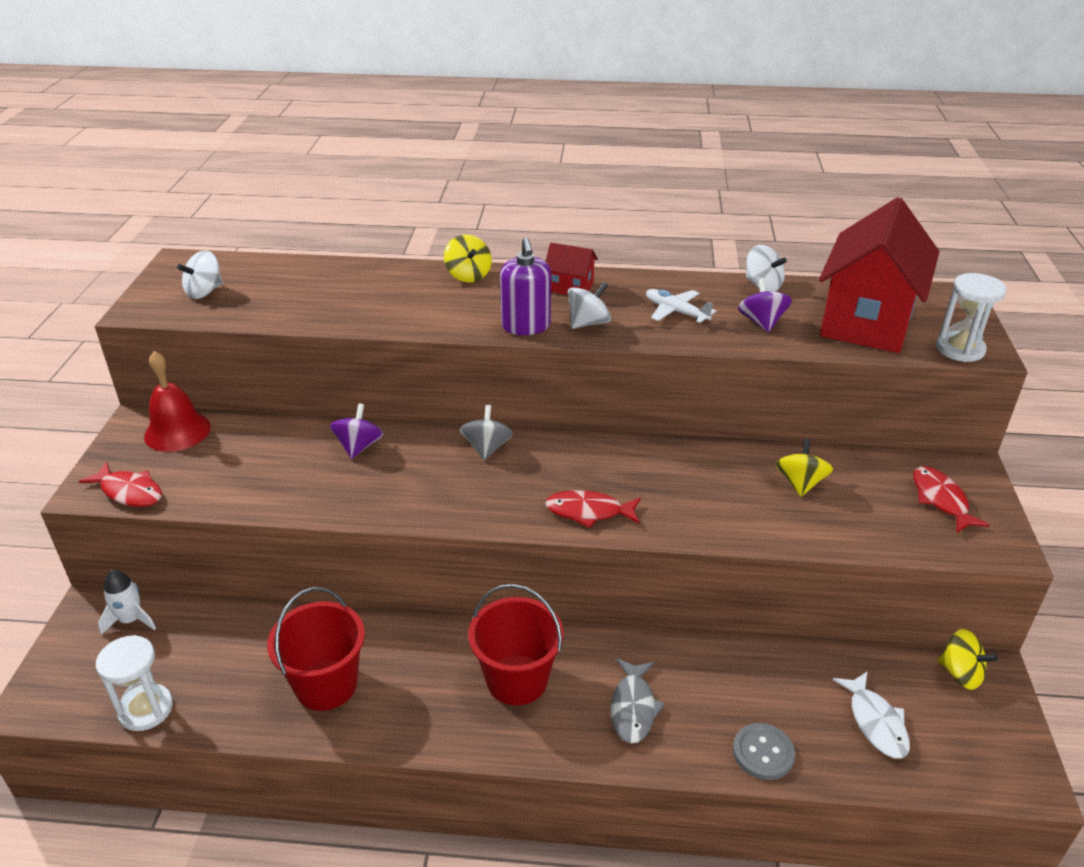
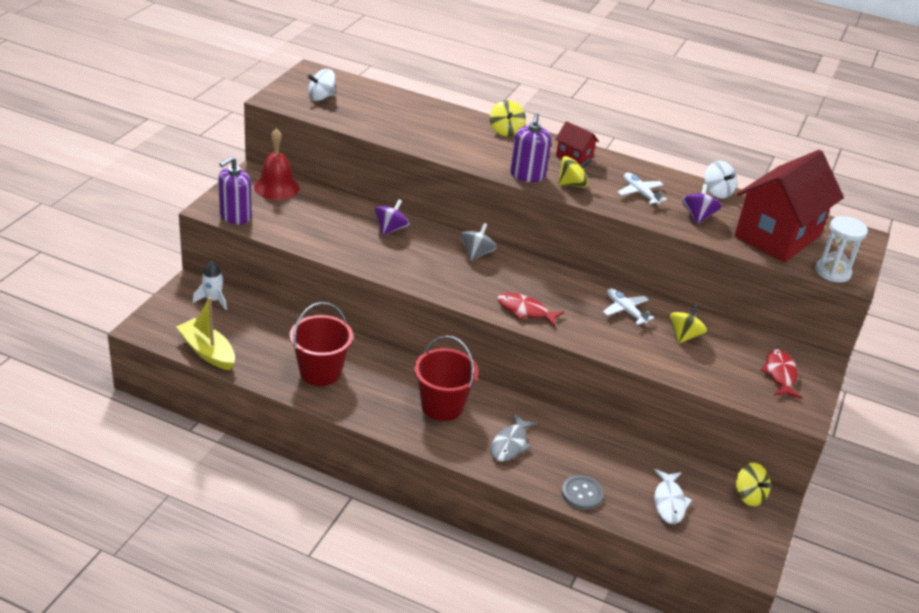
camera: 15 degrees right, 0 degrees up
(129, 492) = (235, 216): red fish -> purple soap dispenser
(146, 709) = (207, 352): white hourglass -> yellow boat
(588, 323) = (572, 184): white spinning top -> yellow spinning top
(711, 471) = (625, 310): none -> white plane

